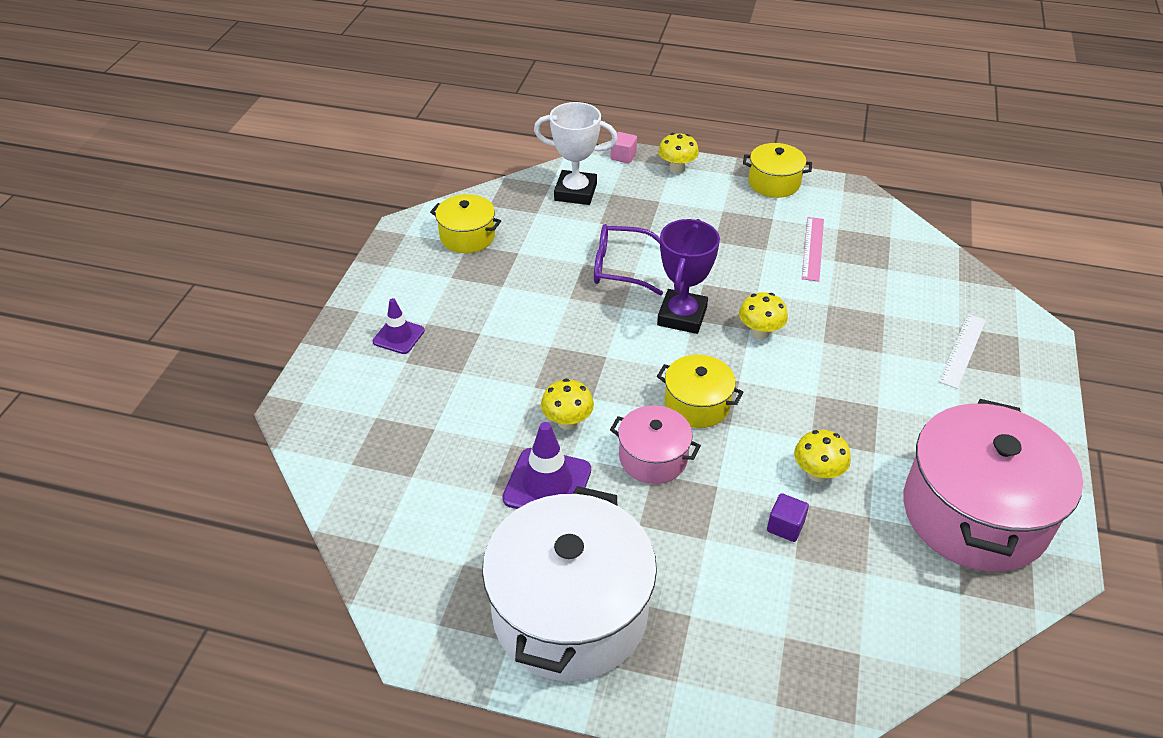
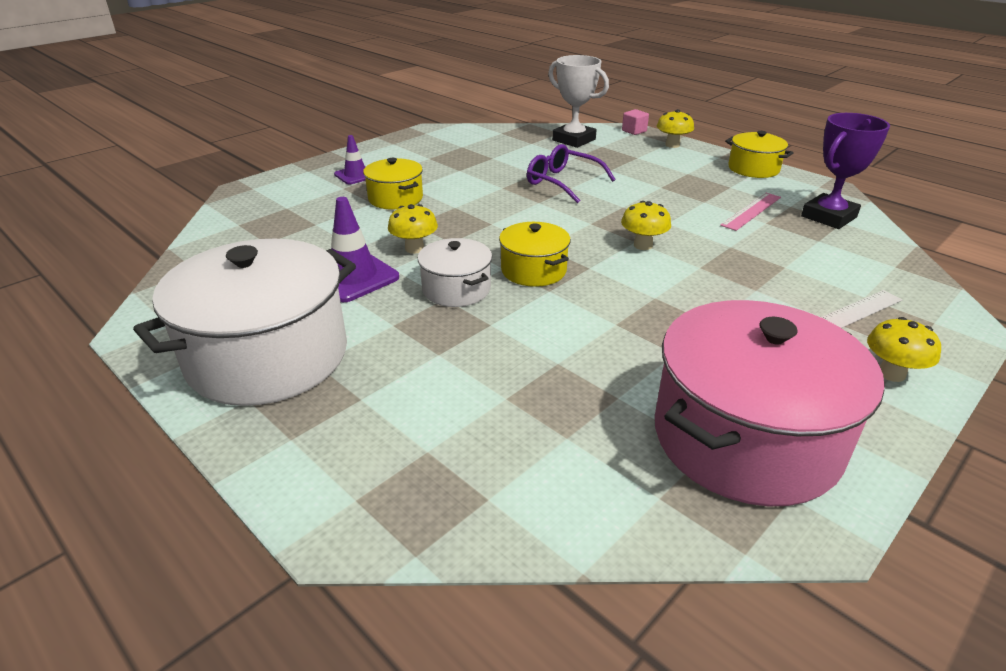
camera: 30 degrees right, 10 degrees down
(467, 236) = (466, 143): yellow pot -> yellow pot (395, 198)
(653, 458) = (456, 289): pink pot -> white pot
(682, 316) = (582, 219): purple trophy -> purple trophy (828, 217)
(785, 526) = (522, 372): purple cube -> none
(817, 473) = (596, 348): yellow mushroom -> yellow mushroom (891, 373)

